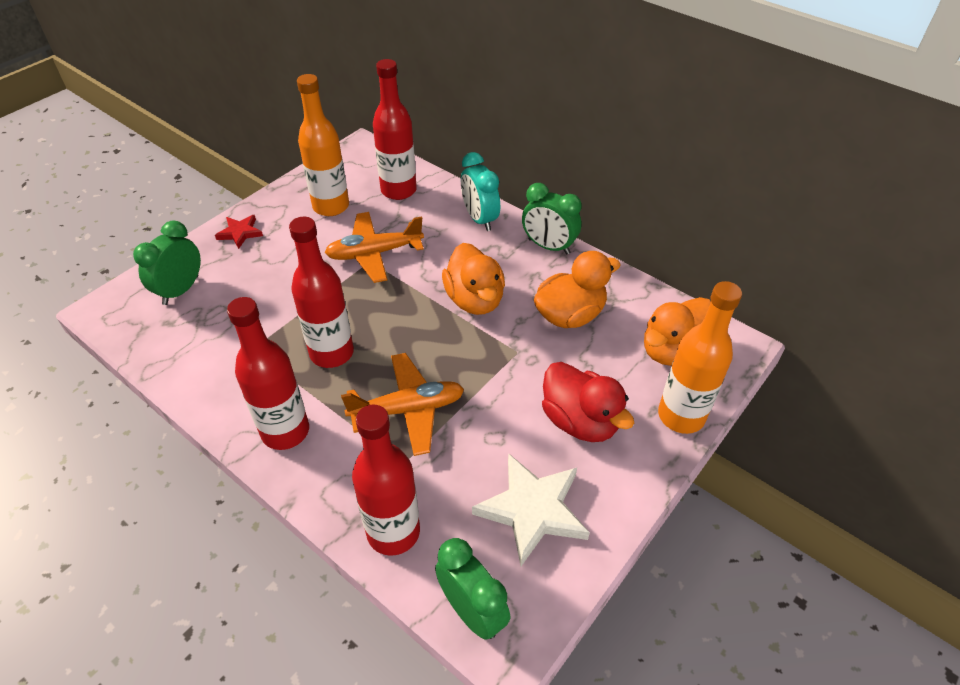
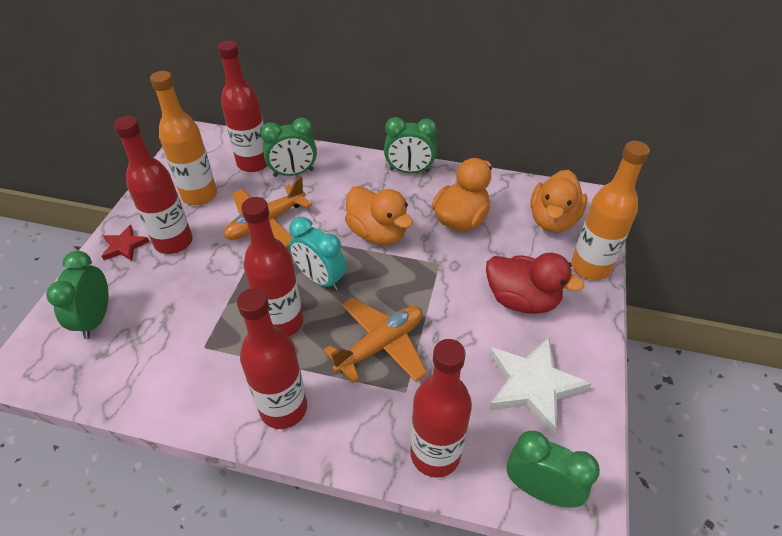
camera: 25 degrees left, 0 degrees up
(283, 243) = (174, 242): none -> red bottle
(430, 212) = (293, 173): none -> green clock
(479, 219) = (339, 166): turquoise clock -> turquoise clock (320, 279)

